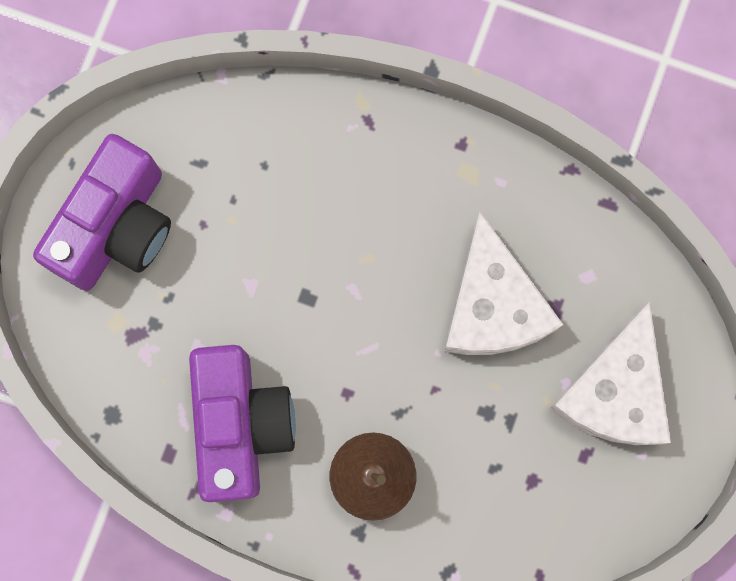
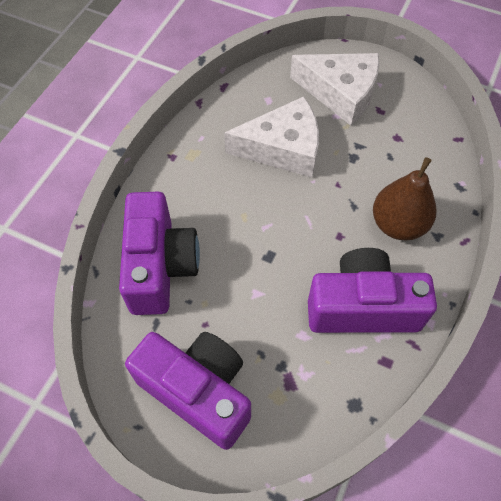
camera: 85 degrees left, 20 degrees down
(279, 155) = (160, 266): none -> purple camera

